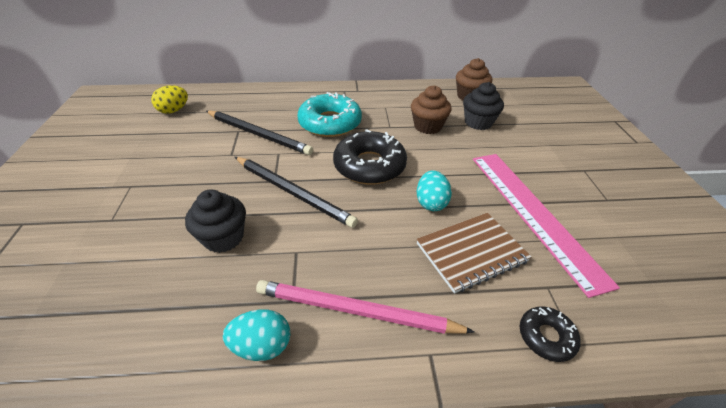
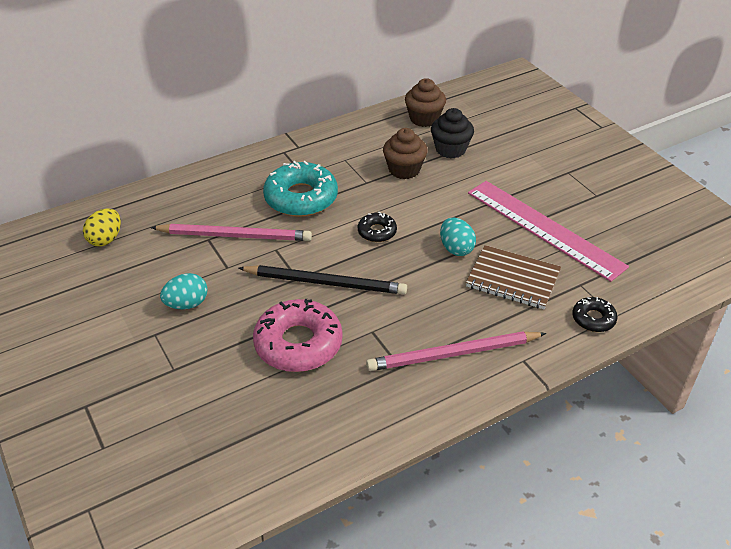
camera: 25 degrees left, 0 degrees up
(223, 237) = (298, 344): black cupcake -> pink donut
(258, 134) = (235, 235): black pencil -> pink pencil
(262, 346) = (402, 403): turquoise egg -> turquoise egg (187, 304)
(369, 166) = (377, 232): black donut -> black donut, size x0.51
(471, 253) = (512, 279): brown notebook -> brown notebook turned 75 degrees clockwise

